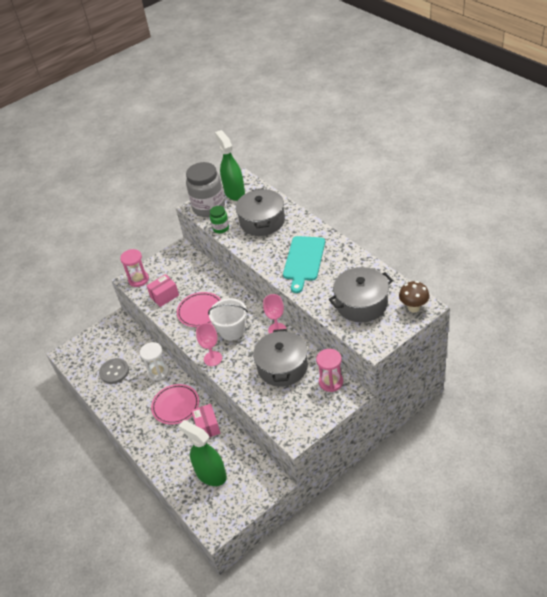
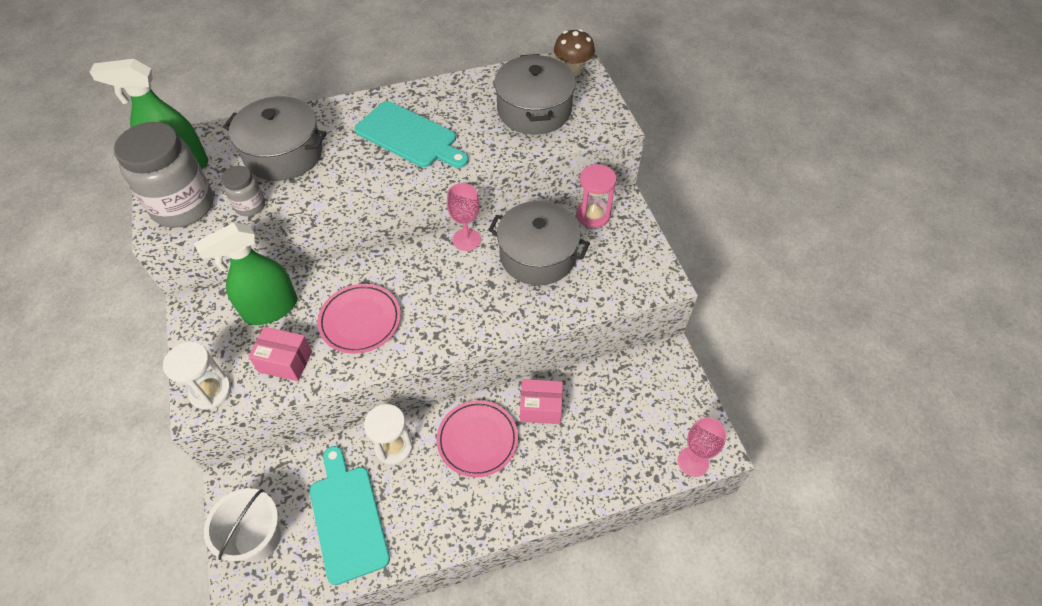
camera: 75 degrees left, 10 degrees up
(114, 372) = (347, 518): grey button -> turquoise cutting board
(138, 279) = (211, 391): pink hourglass -> white hourglass
(164, 296) = (285, 361): pink box -> pink box turned 60 degrees counterclockwise
(211, 474) = (626, 428): green spray bottle -> green spray bottle (270, 309)
(213, 358) = (470, 333): pink goblet -> pink goblet (693, 461)
(221, 228) = (250, 206): green jar -> grey jar
(232, 331) = (431, 292): white bucket -> white bucket (258, 538)

